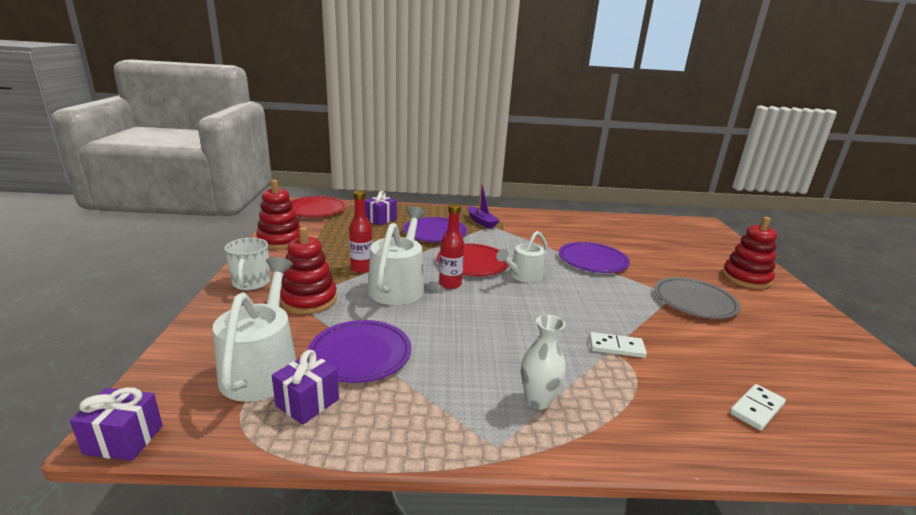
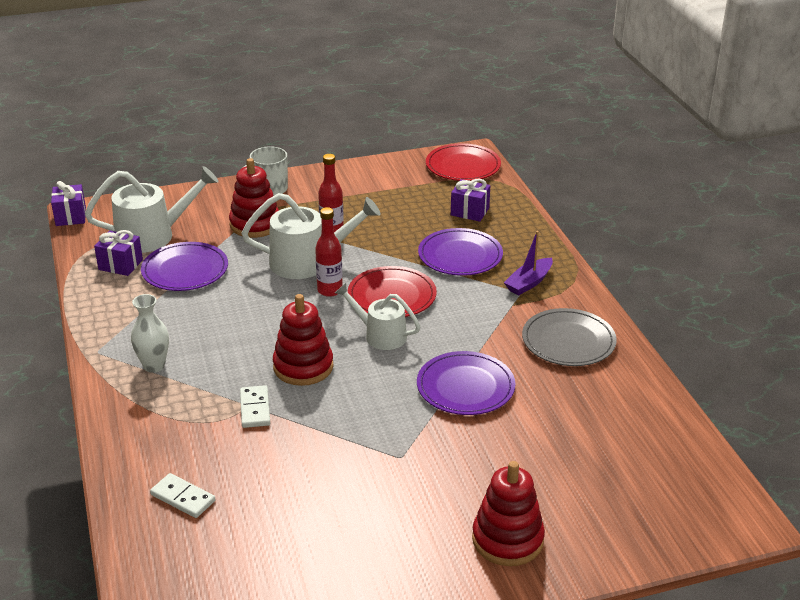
camera: 75 degrees right, 10 degrees up
(280, 240) = (364, 173): red stacking toy -> red stacking toy (303, 367)
(694, 301) = (396, 476): grey plate -> grey plate (568, 341)

